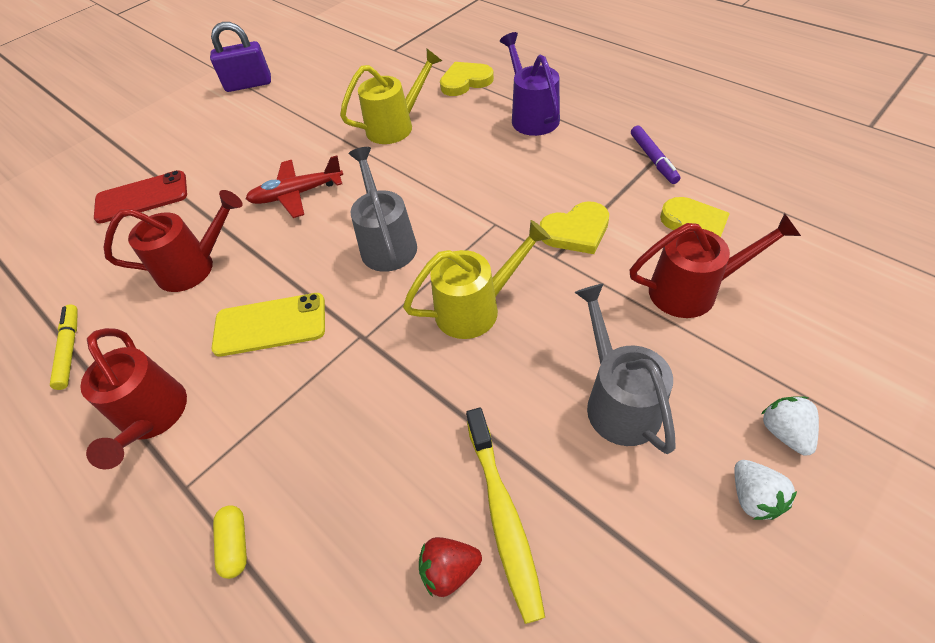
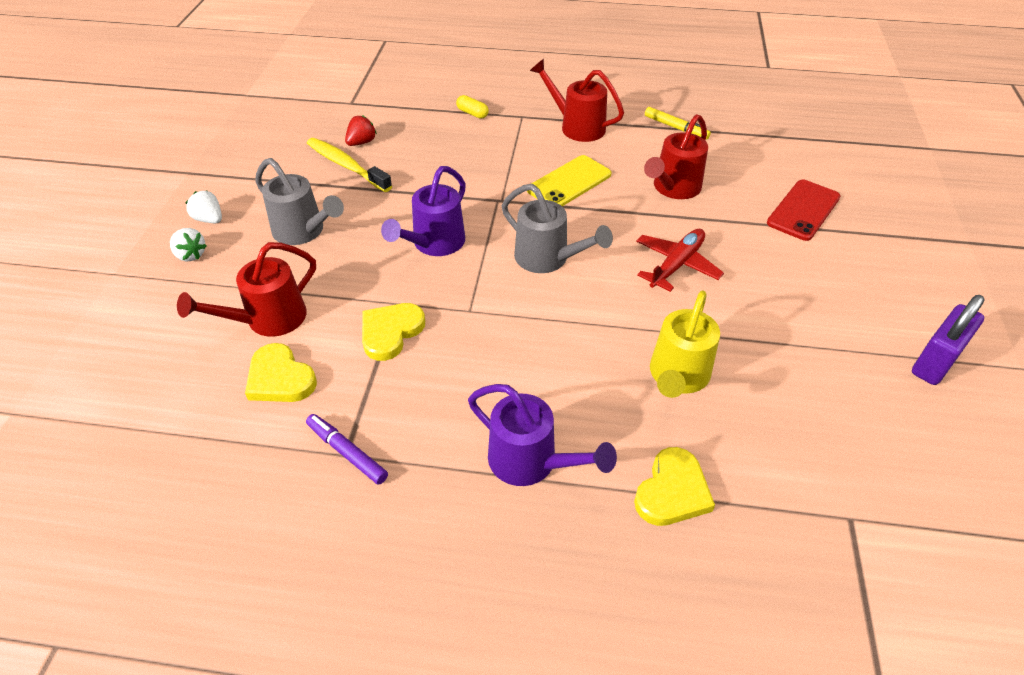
camera: 140 degrees right, 5 degrees down
(476, 308) = (433, 244): yellow watering can -> purple watering can

